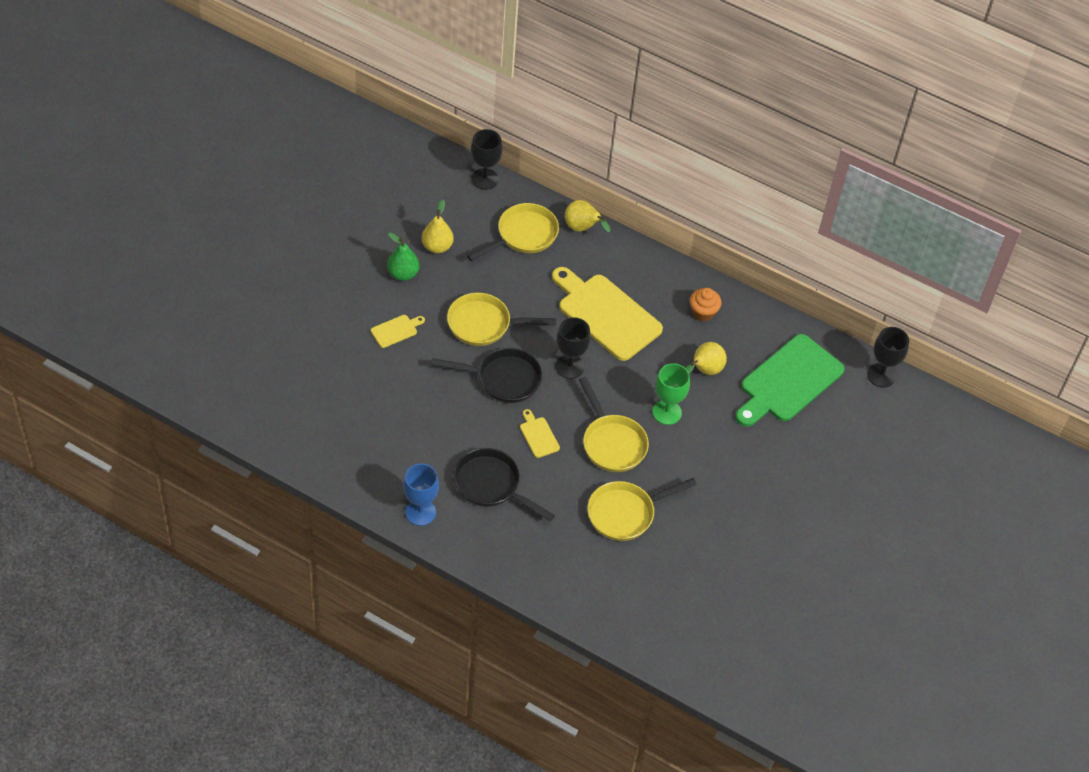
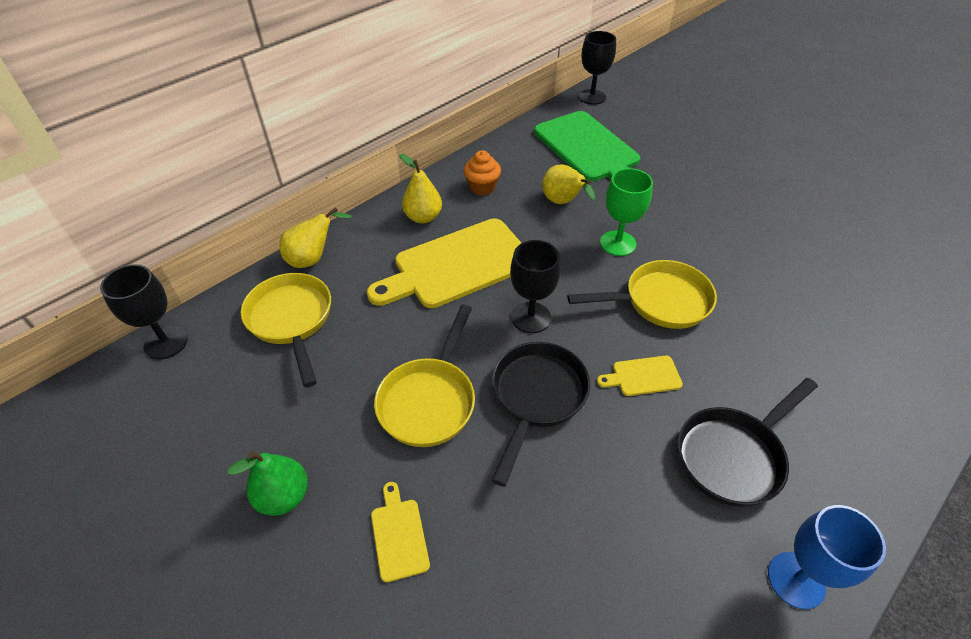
camera: 70 degrees left, 5 degrees down
(437, 246) = (254, 432): yellow pear -> yellow pear (423, 217)
(625, 513) = (771, 311): yellow pan -> none

